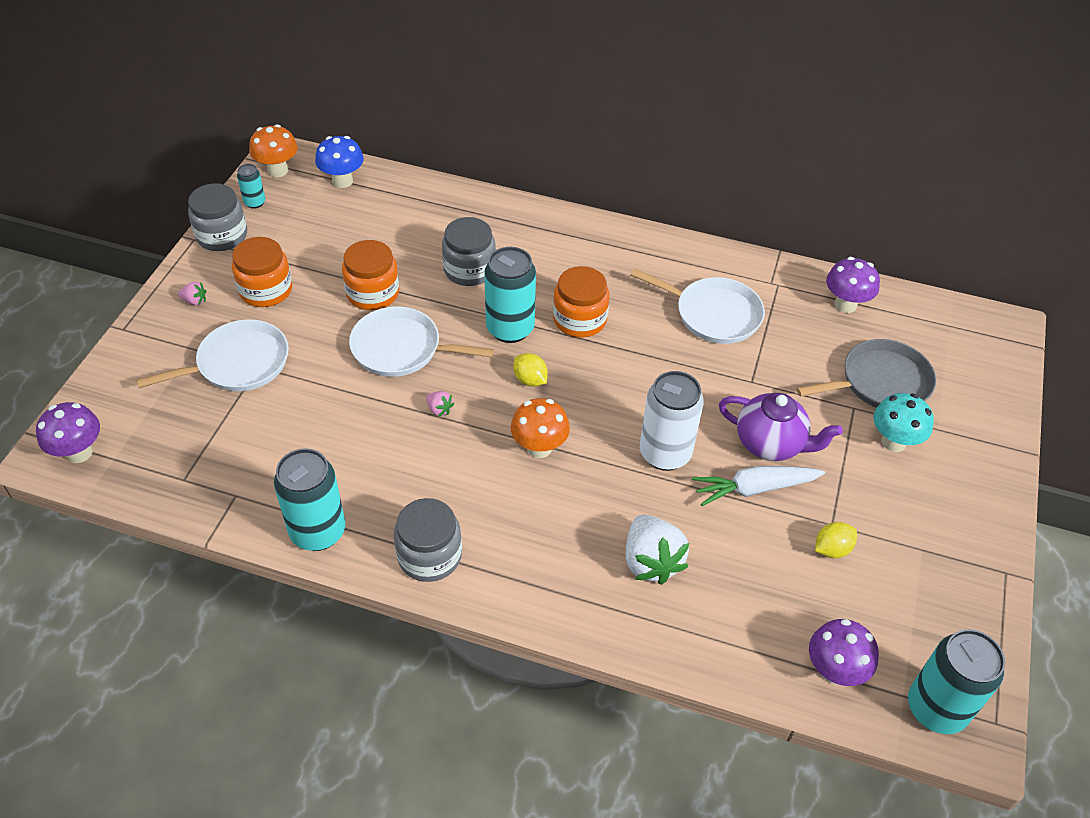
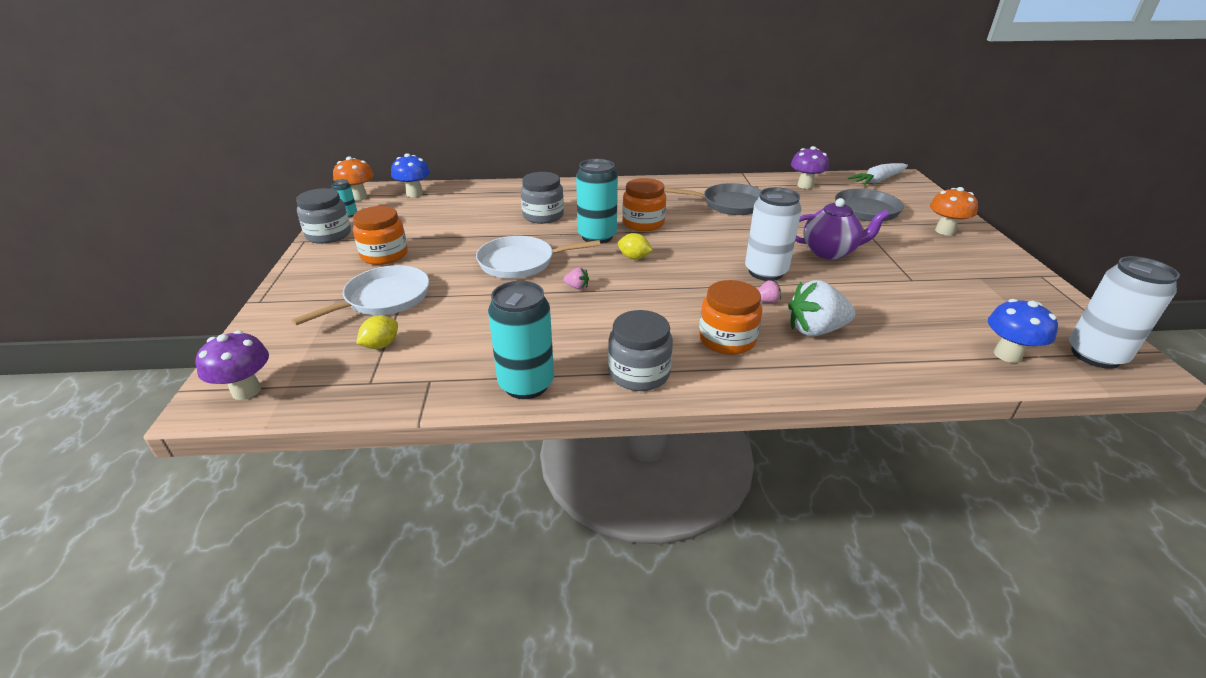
camera: 20 degrees left, 15 degrees down
(195, 301) = (322, 272): pink strawberry -> pink strawberry (766, 301)
(373, 293) = (476, 240): orange jar -> orange jar (727, 339)
(539, 448) = (672, 290): orange mushroom -> orange mushroom (945, 231)
(651, 561) = (815, 330): white strawberry -> white strawberry turned 120 degrees clockwise
(713, 314) = (730, 204): white pan -> grey pan
(755, 488) = (844, 275): white carrot -> white carrot (878, 180)
(831, 549) = (927, 292): yellow lemon -> yellow lemon (381, 345)
(834, 671) = (1007, 355): purple mushroom -> blue mushroom
(893, 442) = (902, 234): turquoise mushroom -> none
(936, 708) = (1095, 355): turquoise can -> white can

